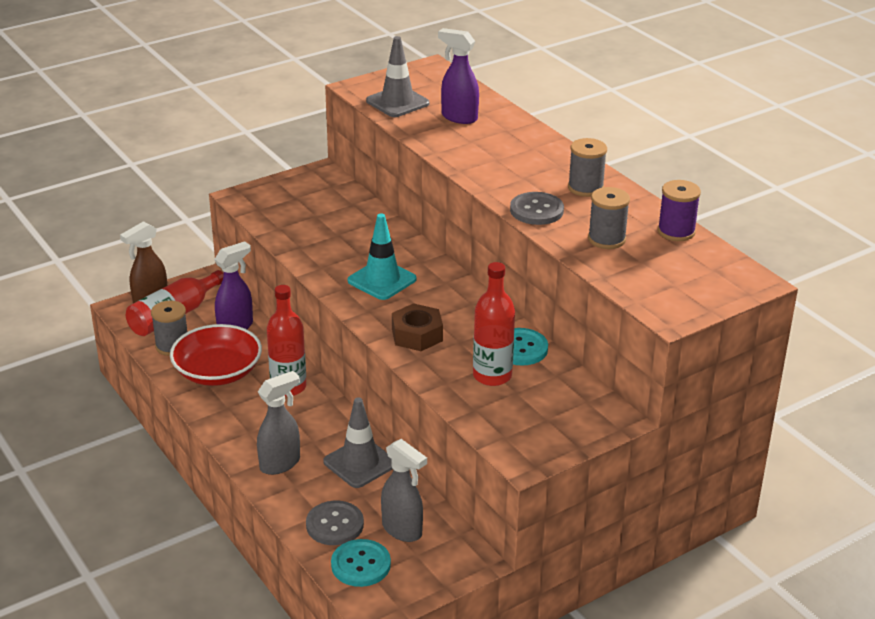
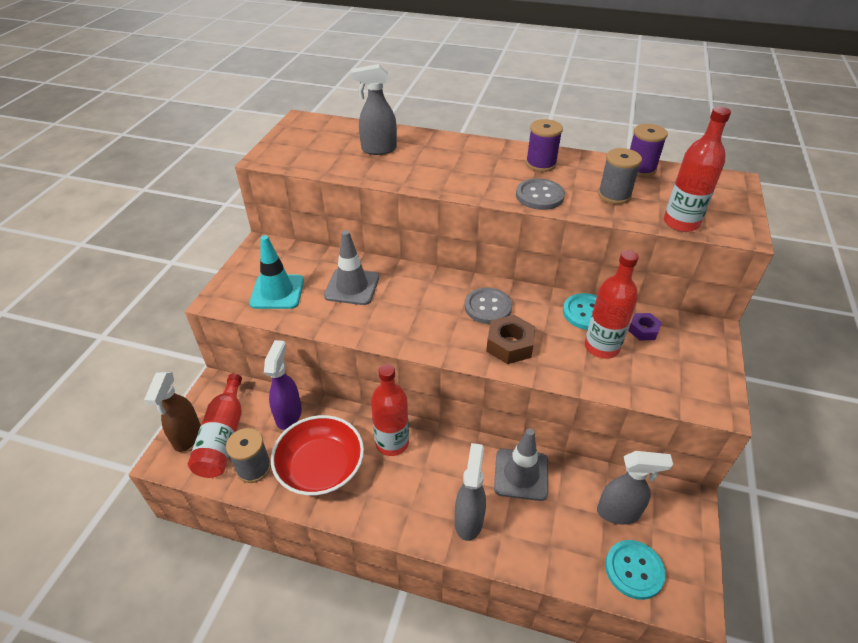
camera: 40 degrees left, 10 degrees up
(335, 525) = (573, 547): grey button -> grey button (488, 307)
(382, 280) = (424, 313): turquoise traffic cone -> turquoise traffic cone (277, 292)
(397, 102) = (315, 157): grey traffic cone -> grey traffic cone (352, 287)
(458, 117) = (378, 149): purple spray bottle -> grey spray bottle
(550, 385) = (643, 330): none -> purple nut
(585, 188) = (541, 164): grey spool -> purple spool
(626, 284) = (681, 223): none -> red bottle

